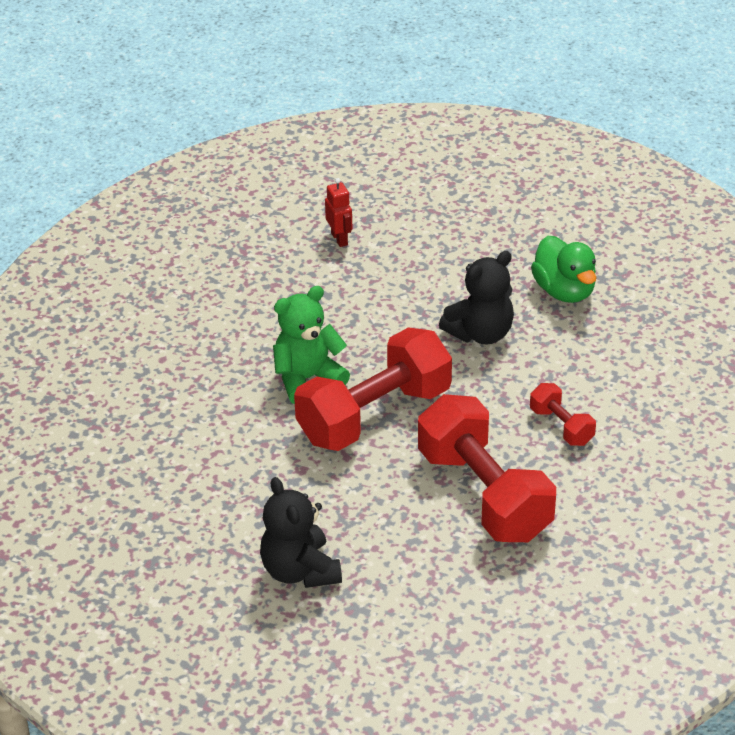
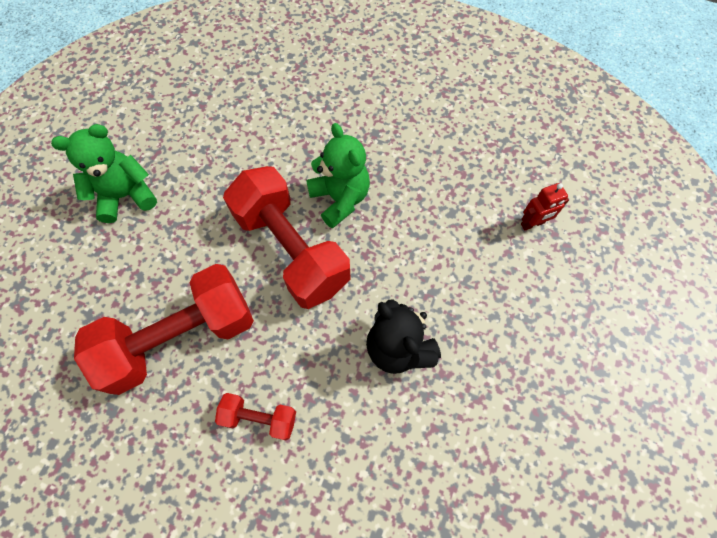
camera: 90 degrees right, 25 degrees up
(300, 571) = (126, 196): black teddy bear -> green teddy bear
(561, 426) = (259, 418): red dumbbell -> red dumbbell turned 45 degrees clockwise
(564, 291) = (468, 441): green duck -> none

